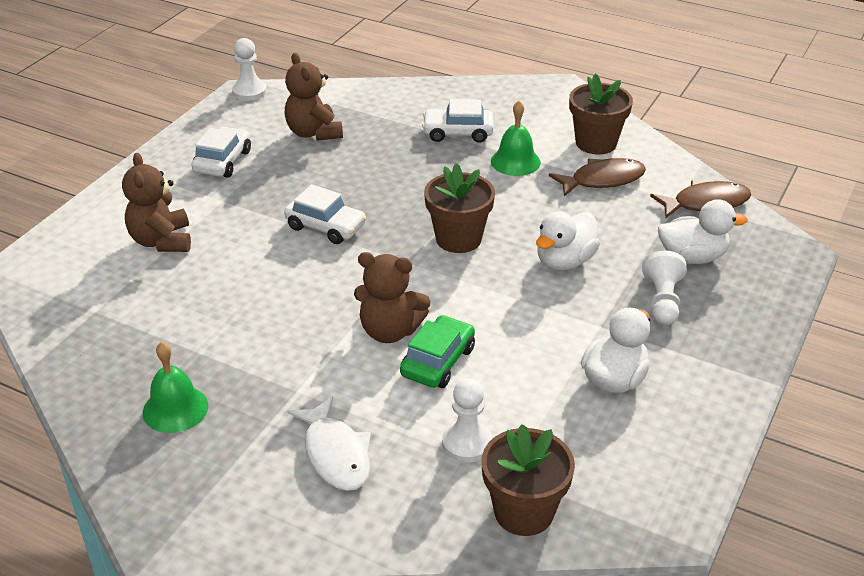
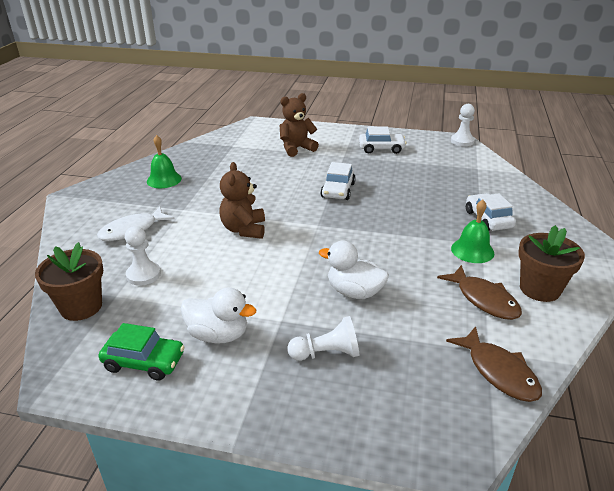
camera: 75 degrees right, 5 degrees down
(314, 133) = (436, 168): brown teddy bear -> none
(438, 362) = (219, 252): green car -> green car (144, 362)
(458, 239) = (354, 240): brown flower pot -> none
(692, 257) = (402, 368): white duck -> none

